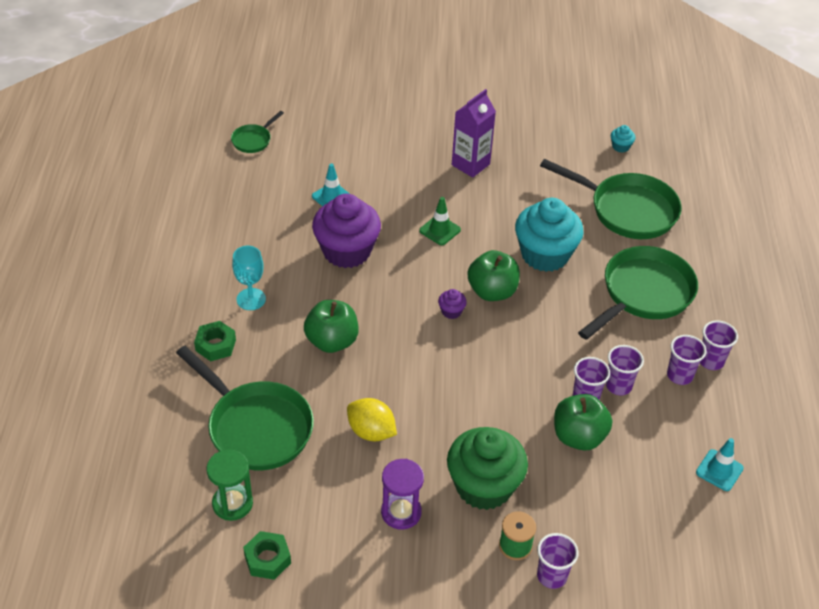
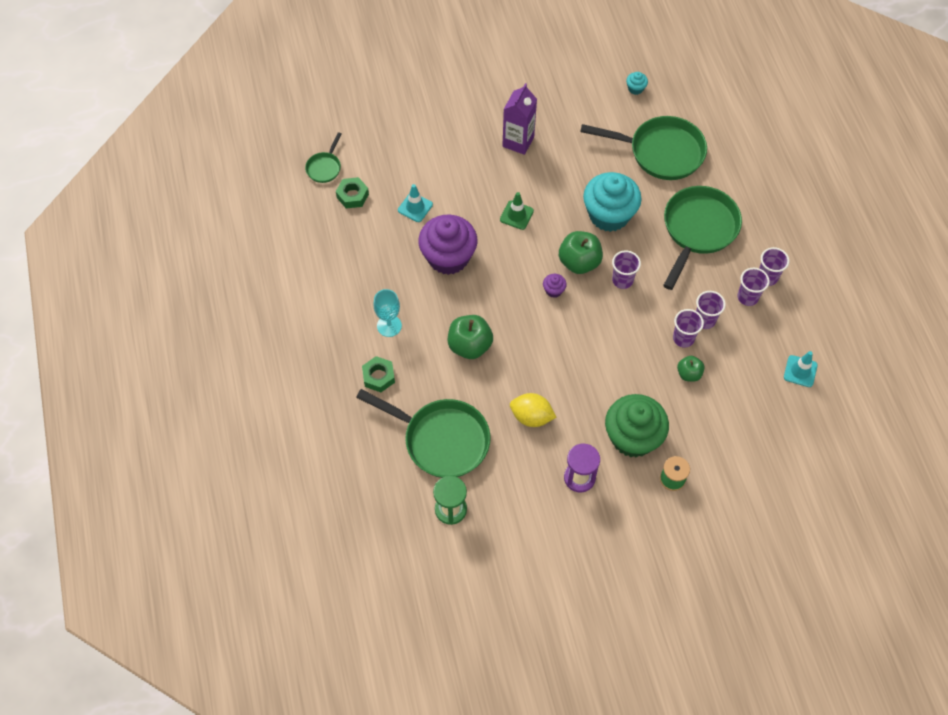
camera: 15 degrees left, 15 degrees up
(267, 559) = (495, 546): green nut -> green nut (352, 196)
(552, 576) = (706, 495): purple cup -> purple cup (622, 280)
(578, 436) = (689, 374): green apple -> green apple, size x0.58

